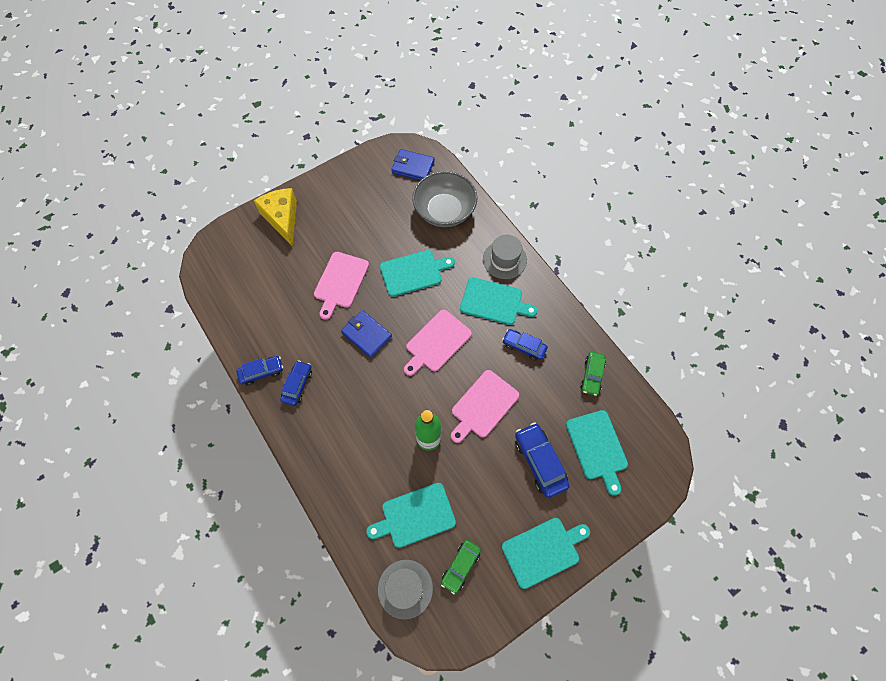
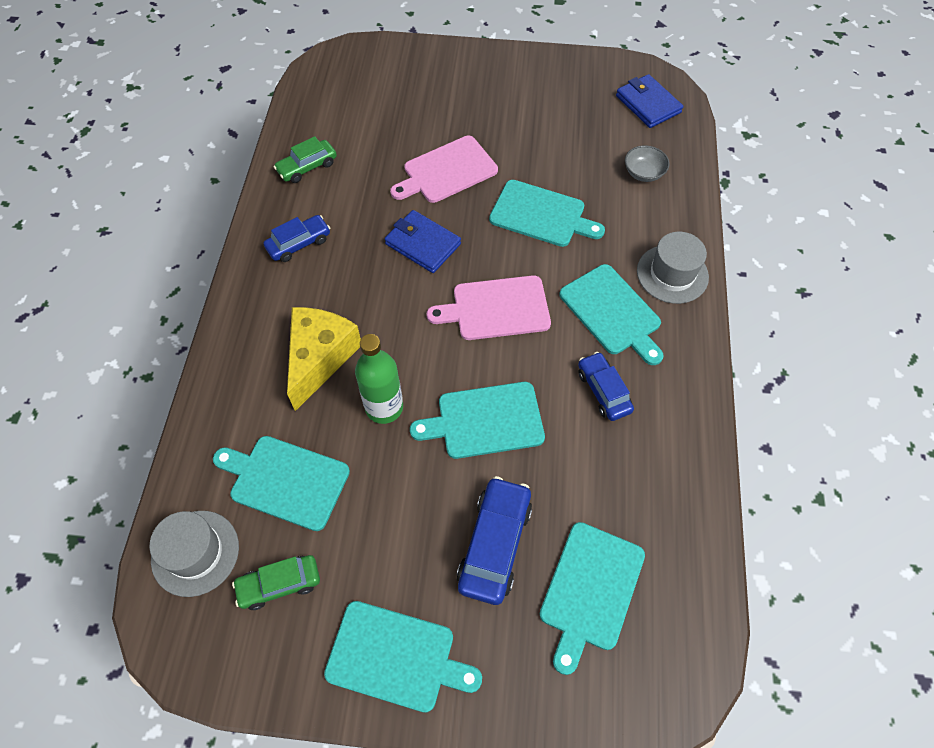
camera: 40 degrees right, 5 degrees down
(261, 372) = (276, 205): blue car -> none
(282, 218) = (446, 70): yellow cheese -> yellow cheese (320, 358)
(366, 335) = (423, 244): blue wallet -> blue wallet turned 45 degrees counterclockwise
(444, 211) = (643, 173): grey bowl -> grey bowl, size x0.45
(483, 406) = (485, 421): pink cutting board -> turquoise cutting board
(592, 375) = (666, 494): green car -> green car (307, 167)

